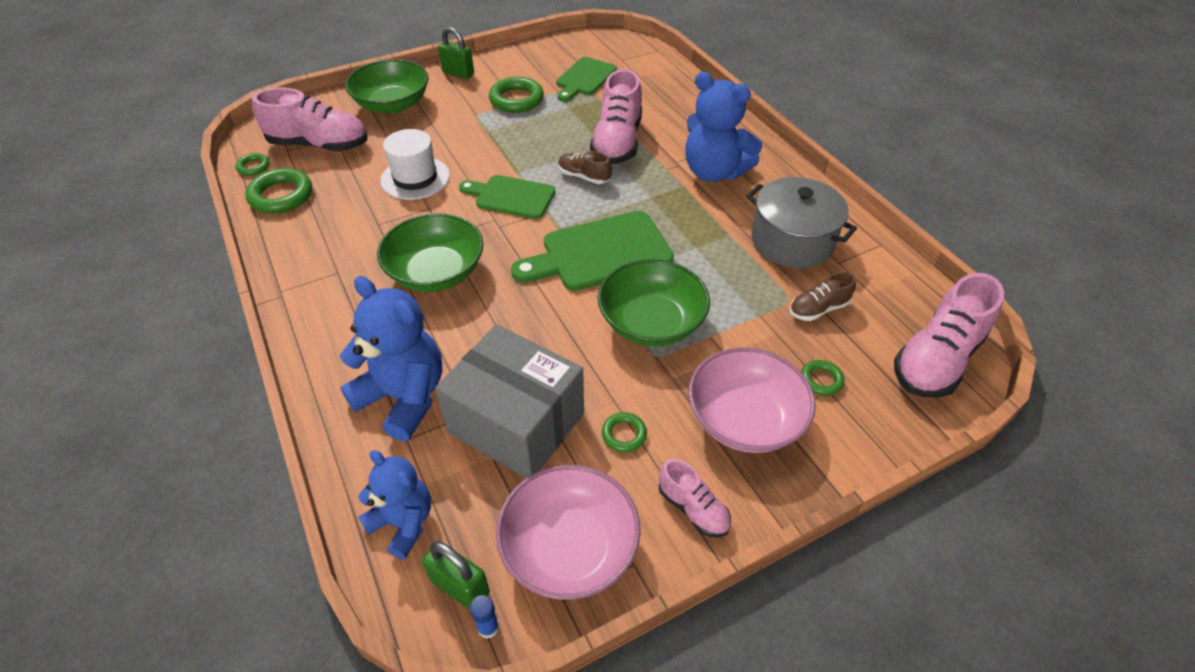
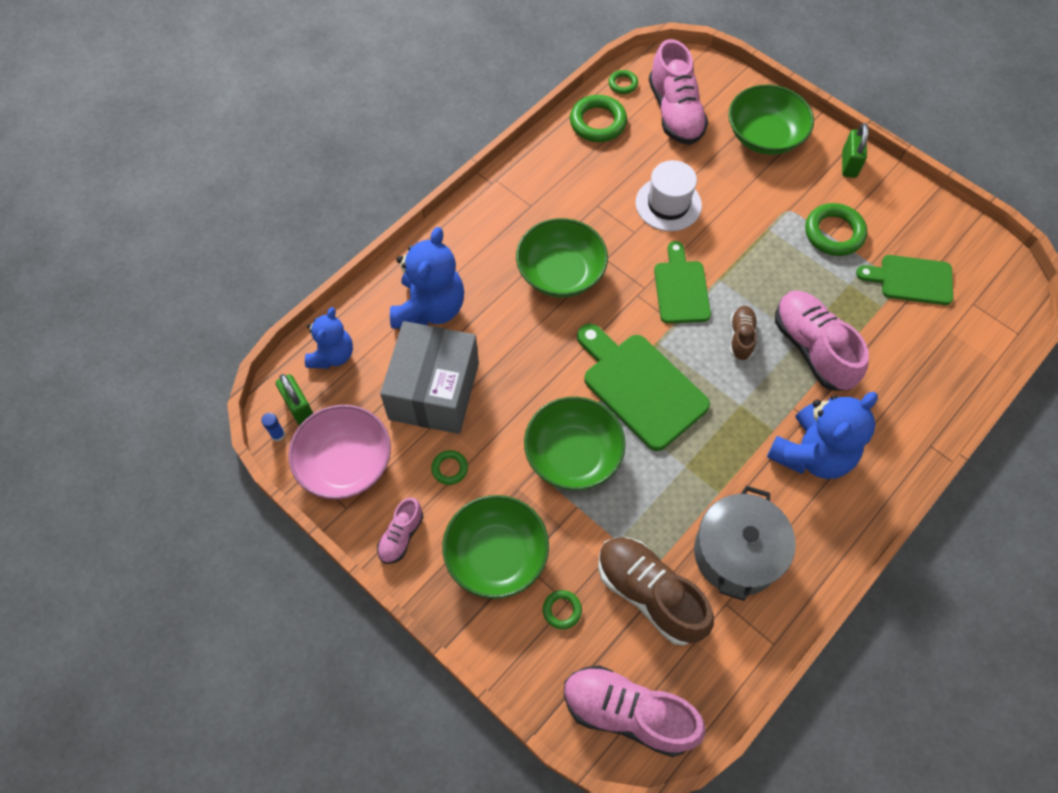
camera: 70 degrees right, 15 degrees up
(460, 587) = (299, 408): green padlock -> green padlock turned 45 degrees counterclockwise
(617, 142) = (812, 348): pink shoe -> pink shoe turned 75 degrees clockwise
(714, 172) = (811, 454): blue teddy bear -> blue teddy bear turned 150 degrees counterclockwise
(745, 419) = (496, 555): pink bowl -> green bowl
(818, 309) = (650, 594): brown shoe -> brown shoe, size x1.91

